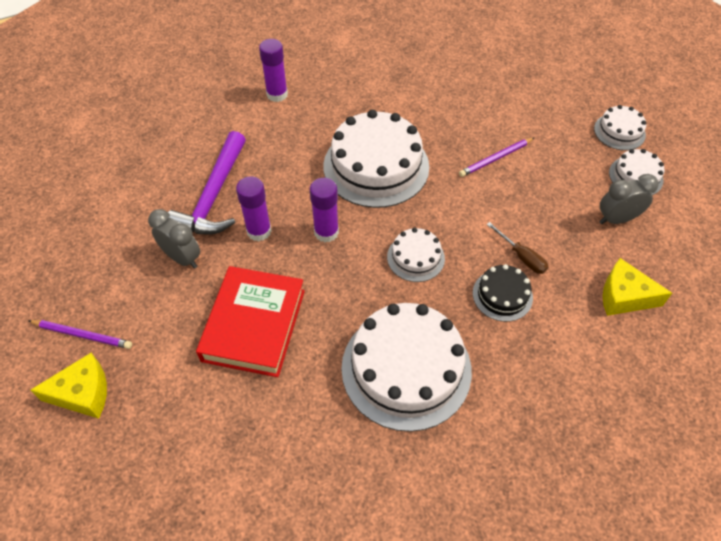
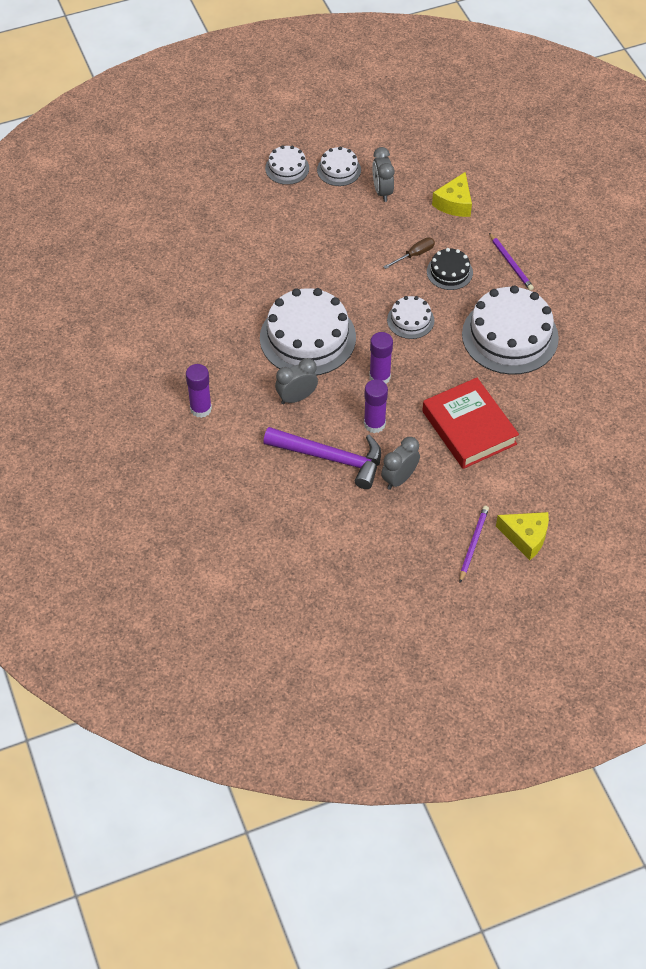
camera: 85 degrees left, 0 degrees up
(83, 393) = (525, 537): yellow cheese -> yellow cheese turned 120 degrees clockwise
(254, 325) = (469, 428): red book -> red book turned 45 degrees clockwise
(293, 163) = (296, 397): none -> grey clock
(495, 159) = (308, 254): purple pencil -> purple pencil (511, 263)

